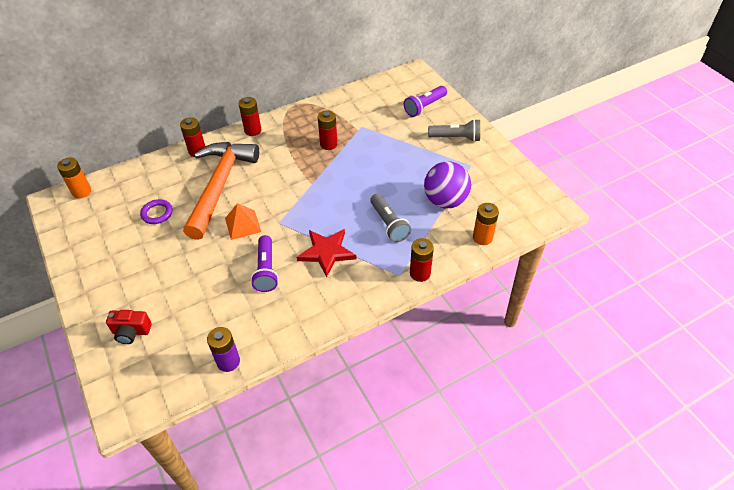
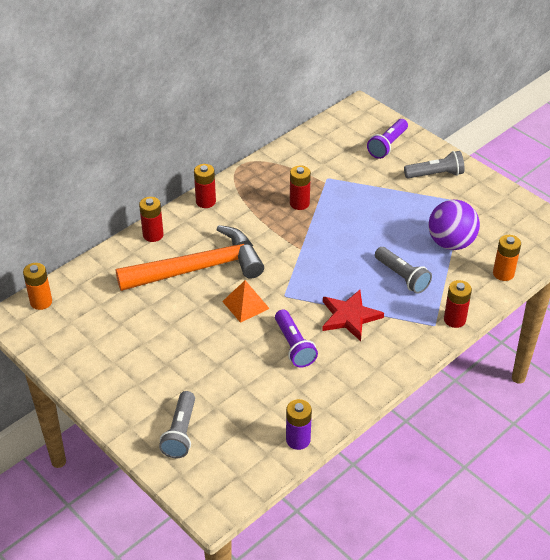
camera: 15 degrees left, 5 degrees down
(131, 332) = (180, 433): red camera -> grey flashlight
(157, 213) = (143, 310): purple ring -> none
(219, 186) = (198, 268): orange hammer -> orange hammer turned 75 degrees clockwise

